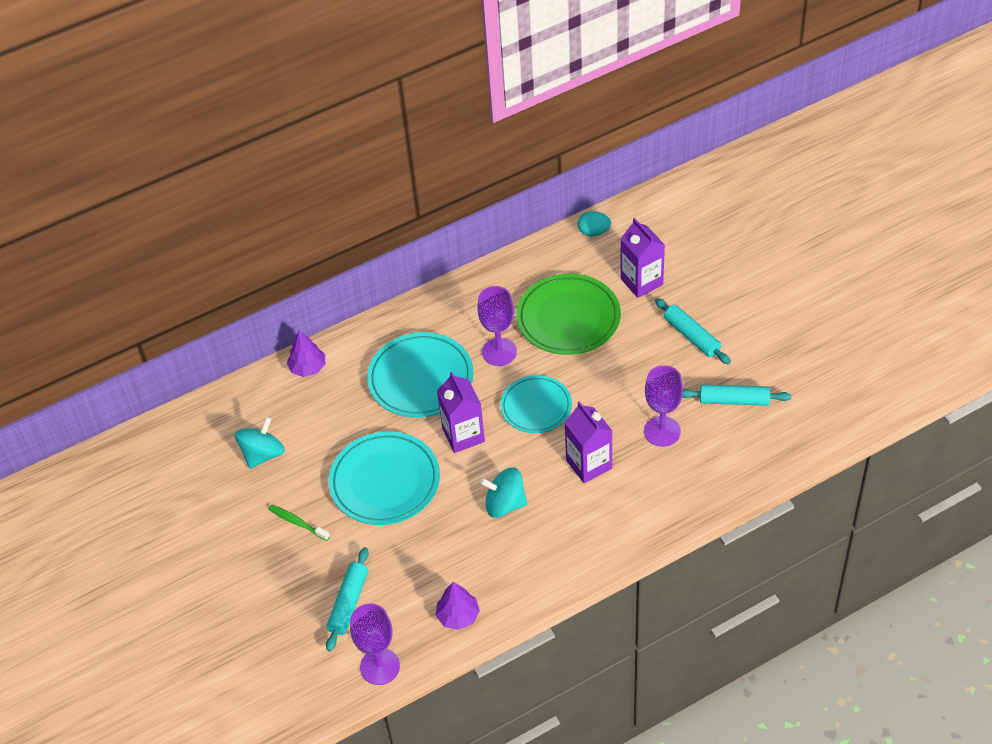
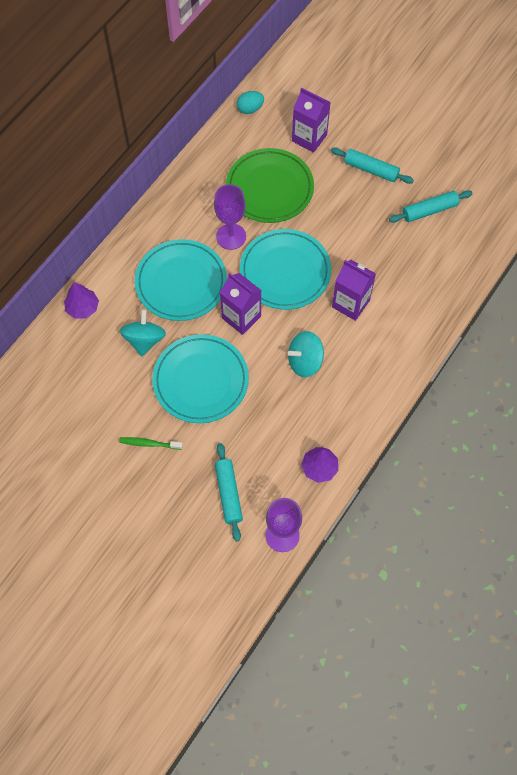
camera: 30 degrees left, 15 degrees up
(263, 454) = (87, 397): turquoise spinning top -> turquoise spinning top (144, 340)
(536, 407) = (285, 272): turquoise plate -> turquoise plate, size x1.52
(662, 431) = (390, 255): purple goblet -> none

